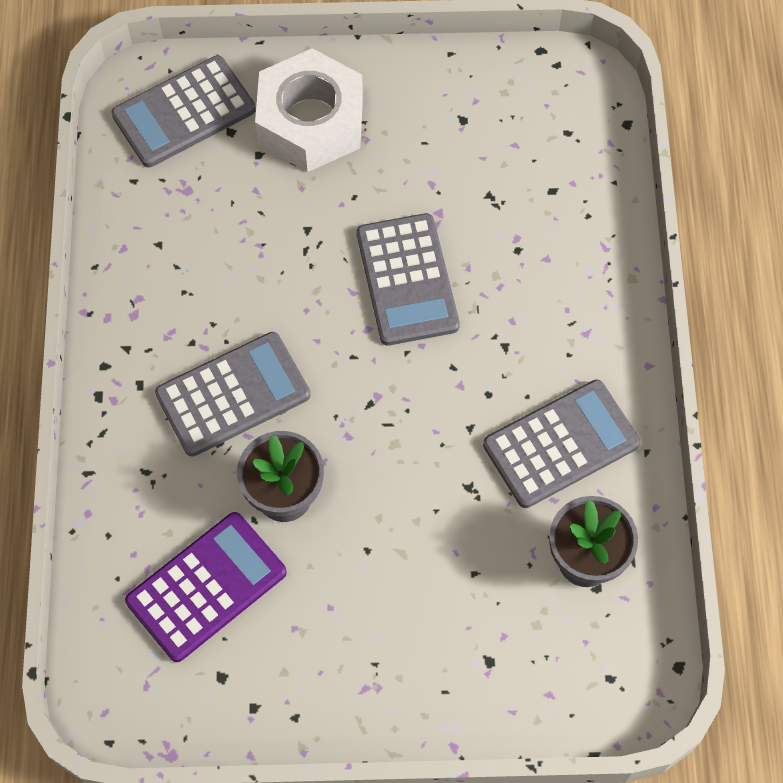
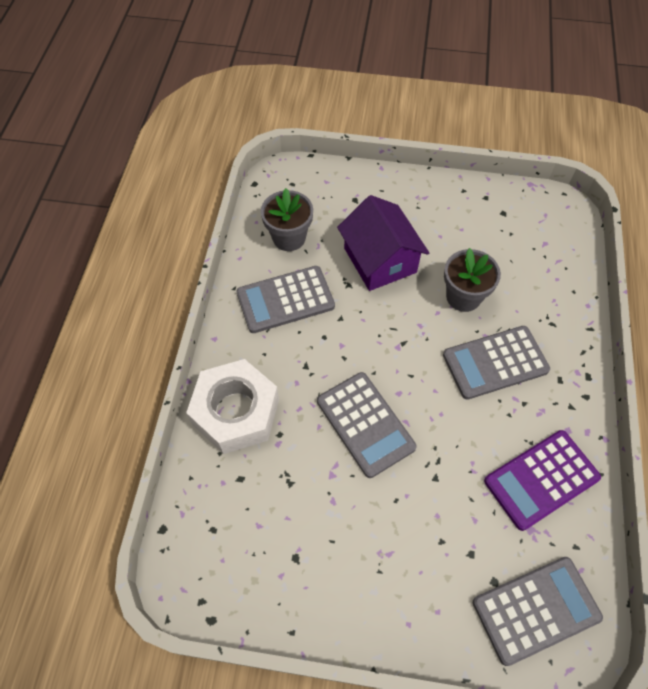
camera: 170 degrees left, 5 degrees down
(206, 587) = (512, 255): purple calculator -> purple calculator (541, 479)
(310, 121) = (425, 580): white nut -> white nut (236, 412)
(407, 280) = (365, 424): grey calculator -> grey calculator turned 150 degrees clockwise
(426, 541) = (380, 260): none -> purple house

